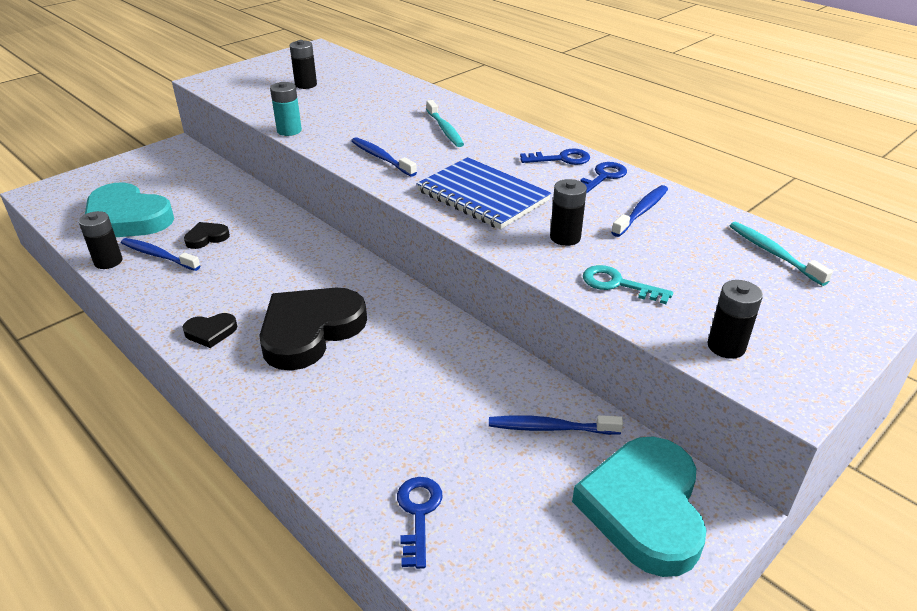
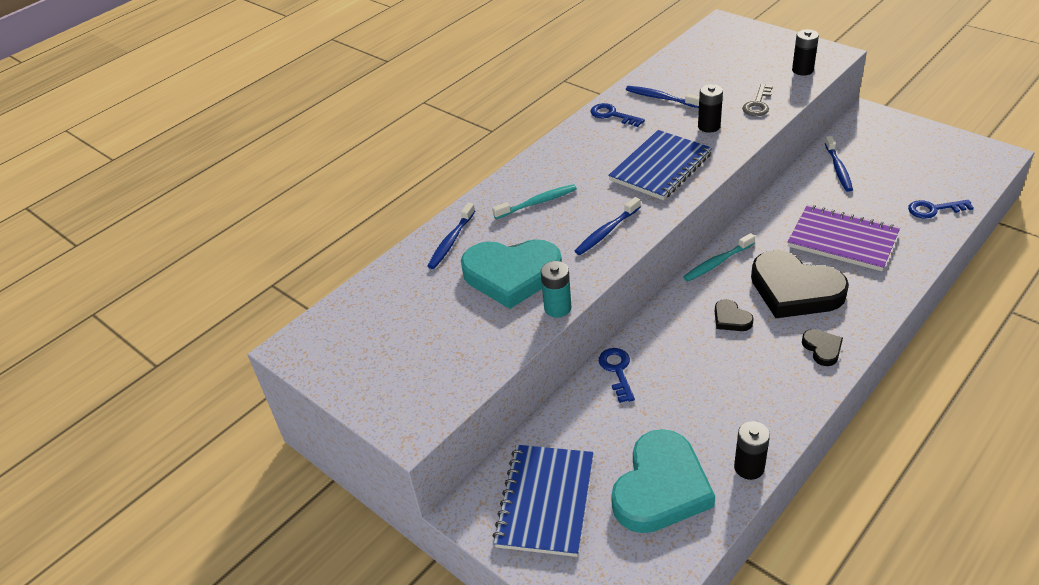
camera: 90 degrees left, 5 degrees up
(157, 172) = (545, 501): none -> blue notebook
(159, 256) = (725, 428): blue toothbrush -> blue toothbrush (451, 241)
(206, 237) = (681, 400): black heart -> black heart (731, 319)
(306, 85) = (425, 326): black battery -> none
(383, 391) = (842, 240): none -> purple notebook
(561, 159) = (585, 135): blue key -> blue key (617, 370)
(618, 284) = (758, 104): turquoise key -> grey key
(644, 508) = (880, 136): turquoise heart -> turquoise heart (511, 275)
(773, 253) = (697, 53): turquoise toothbrush -> turquoise toothbrush (717, 262)

